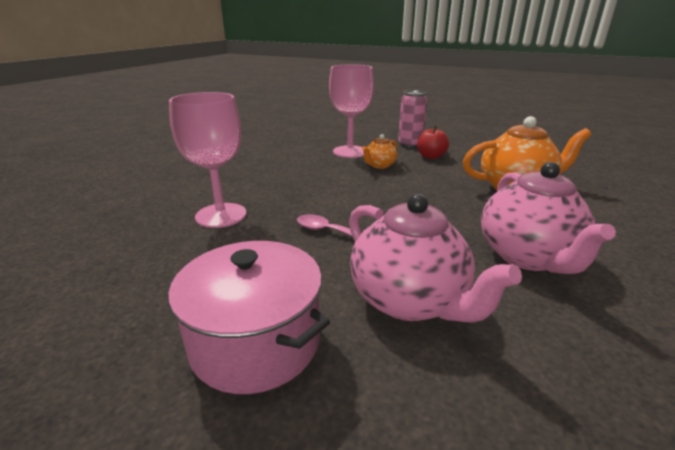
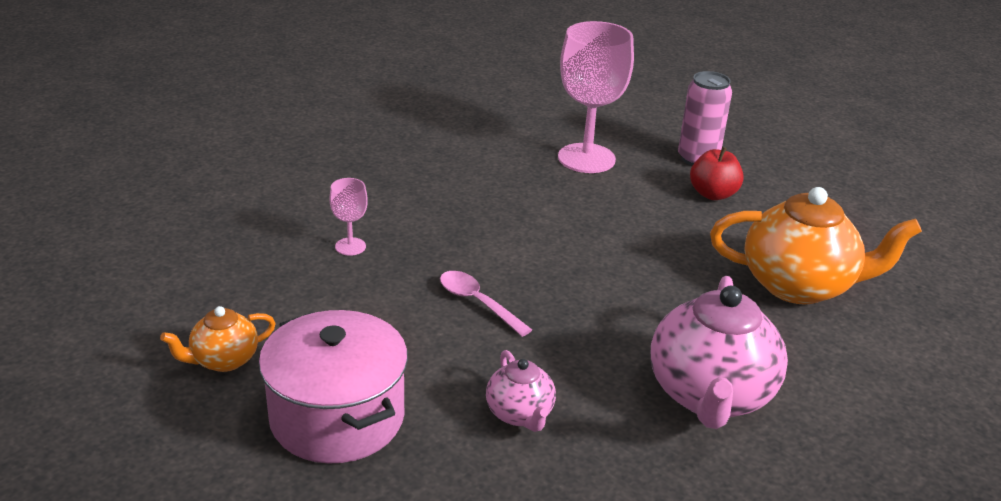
camera: 15 degrees right, 5 degrees up
(221, 215) = (350, 246): pink goblet -> pink goblet, size x0.46
(379, 165) = (615, 198): orange teapot -> orange teapot (224, 360)
(409, 301) = (520, 414): pink teapot -> pink teapot, size x0.51

